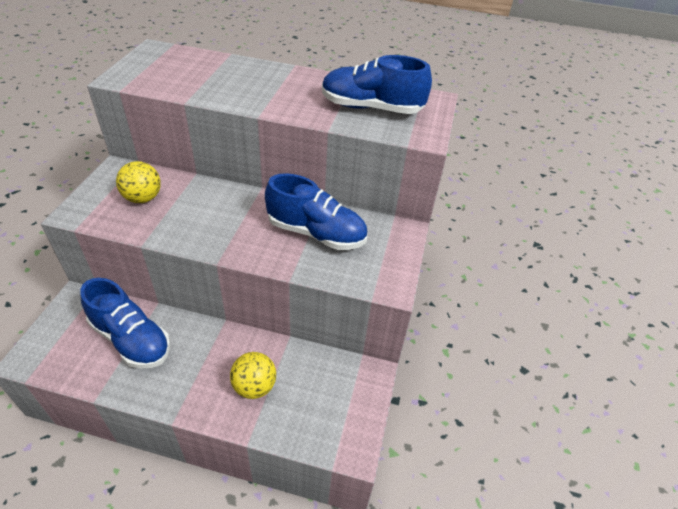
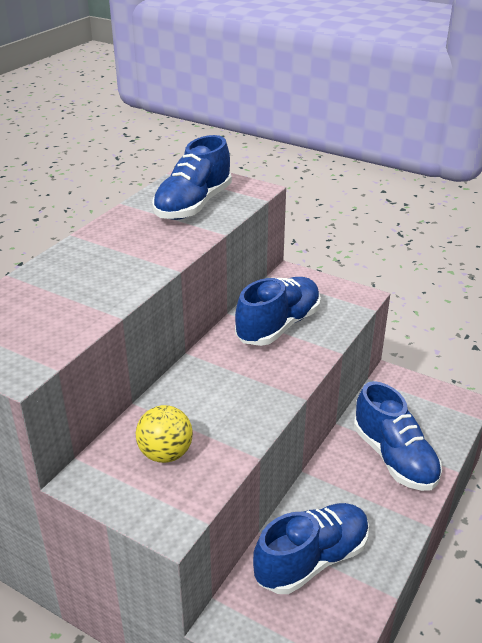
camera: 70 degrees left, 10 degrees down
(254, 386) = (394, 457): yellow ball -> blue shoe

